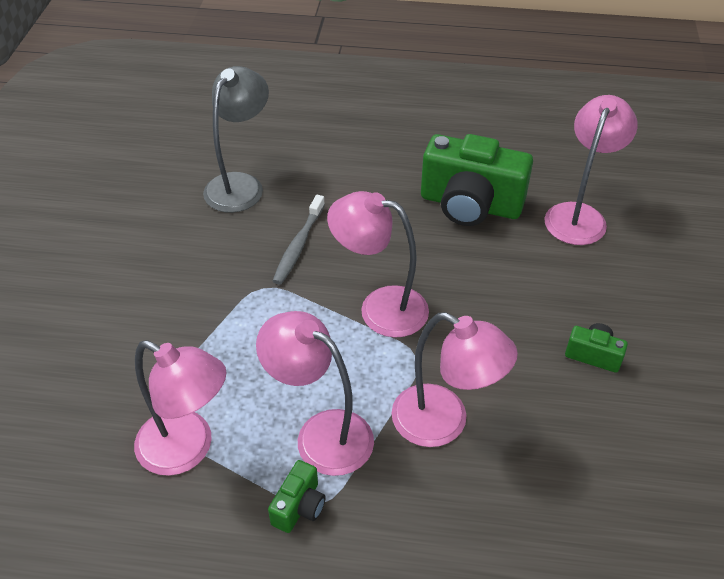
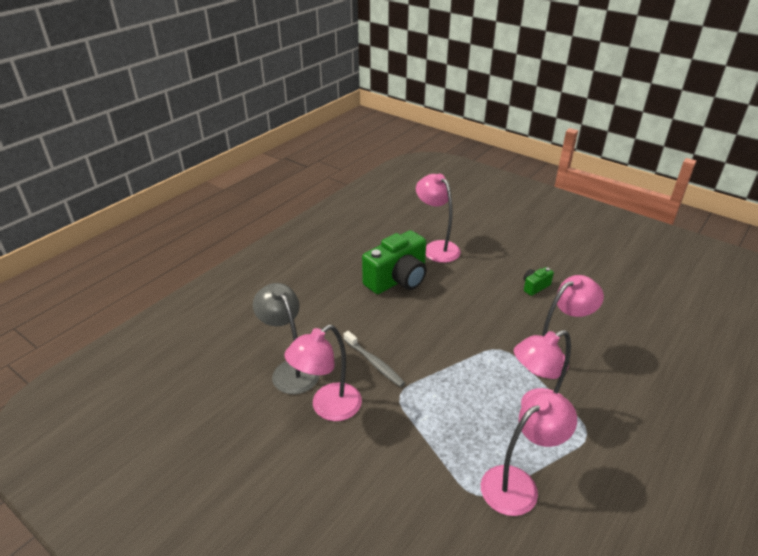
camera: 60 degrees left, 10 degrees down
(299, 507) = (586, 442): green camera -> none
(380, 308) = (453, 348): pink lamp -> pink lamp (328, 408)

